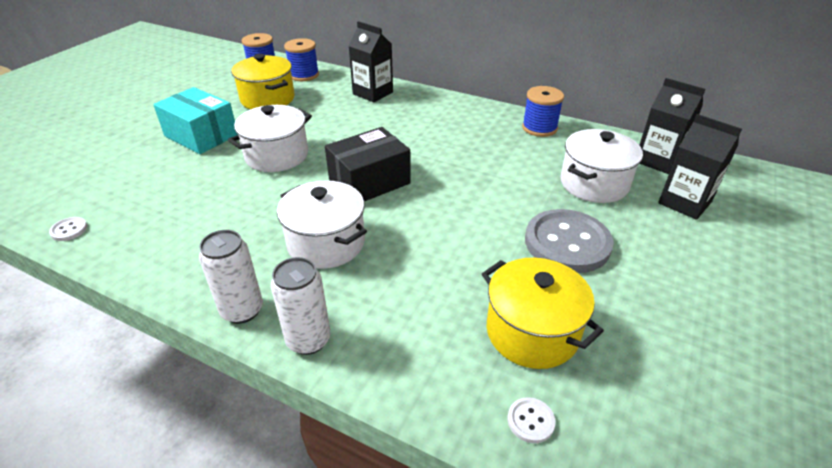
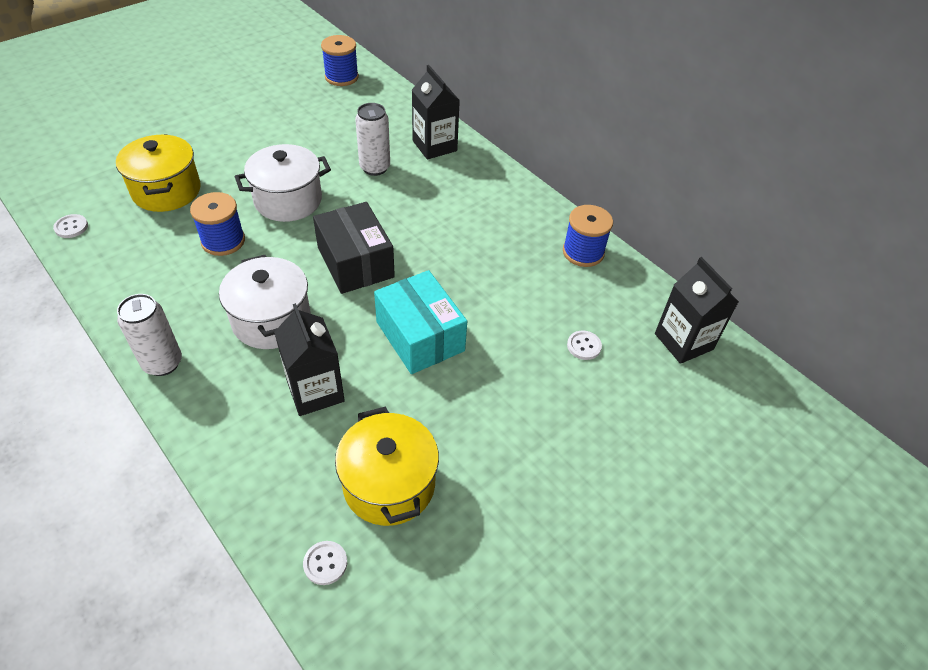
camera: 20 degrees right, 10 degrees up
(201, 135) = (233, 151): turquoise box -> turquoise box (420, 336)
(267, 99) = (322, 122): yellow pot -> yellow pot (166, 191)
(304, 75) = (379, 98): blue spool -> blue spool (223, 241)
(308, 340) = (198, 413): white can -> white can (375, 168)
(369, 181) = (355, 262): black box -> black box turned 75 degrees clockwise
(567, 243) = (497, 405): grey button -> none
(594, 184) = (584, 346): white pot -> white button
(684, 202) = (665, 405): black carton -> black carton (315, 391)

